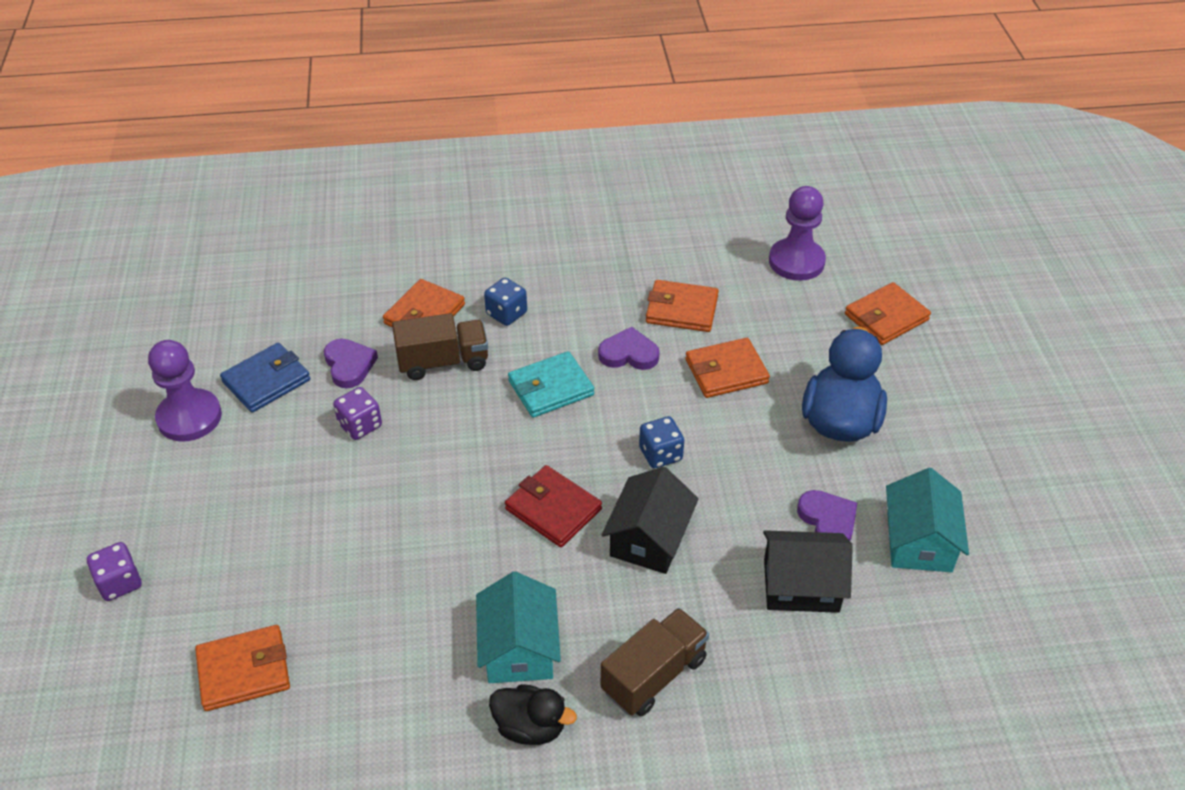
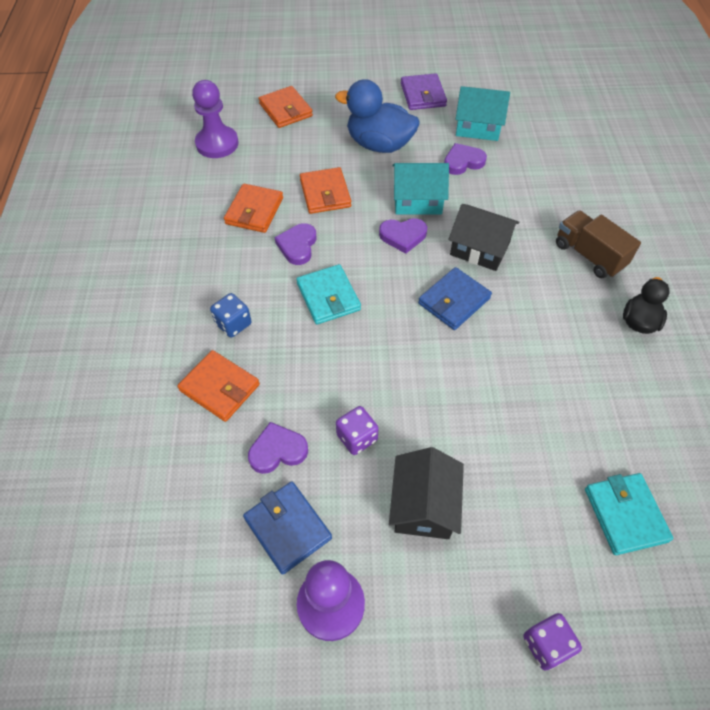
camera: 85 degrees left, 10 degrees up
(244, 671) = (625, 515): orange wallet -> turquoise wallet
(443, 362) = (286, 372): brown truck -> none
(519, 648) = (578, 326): turquoise house -> turquoise house (417, 200)
(553, 509) = (454, 301): red wallet -> blue wallet
(660, 454) = (403, 236): blue dice -> purple heart
(801, 585) = (513, 180): black house -> black house (423, 505)
(978, 469) = (423, 95): none -> purple wallet

